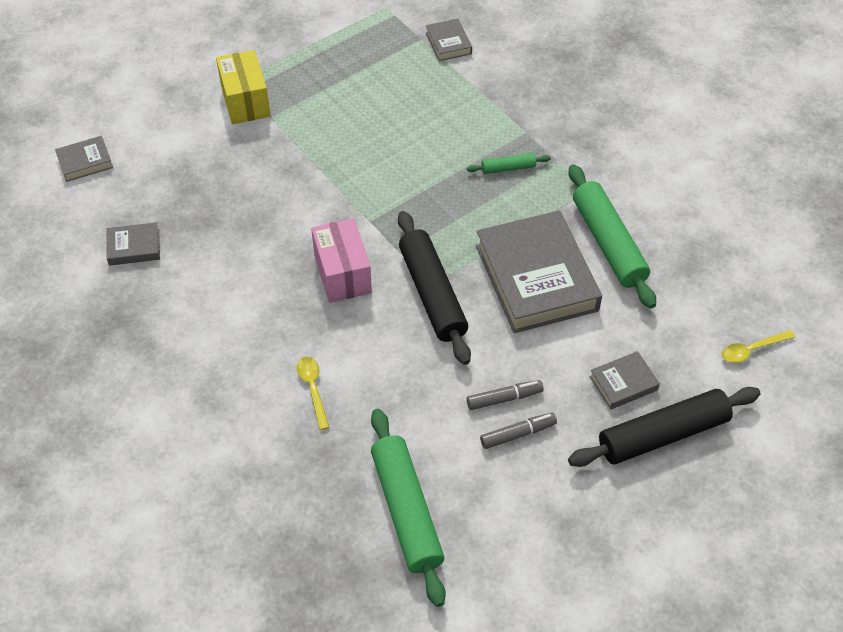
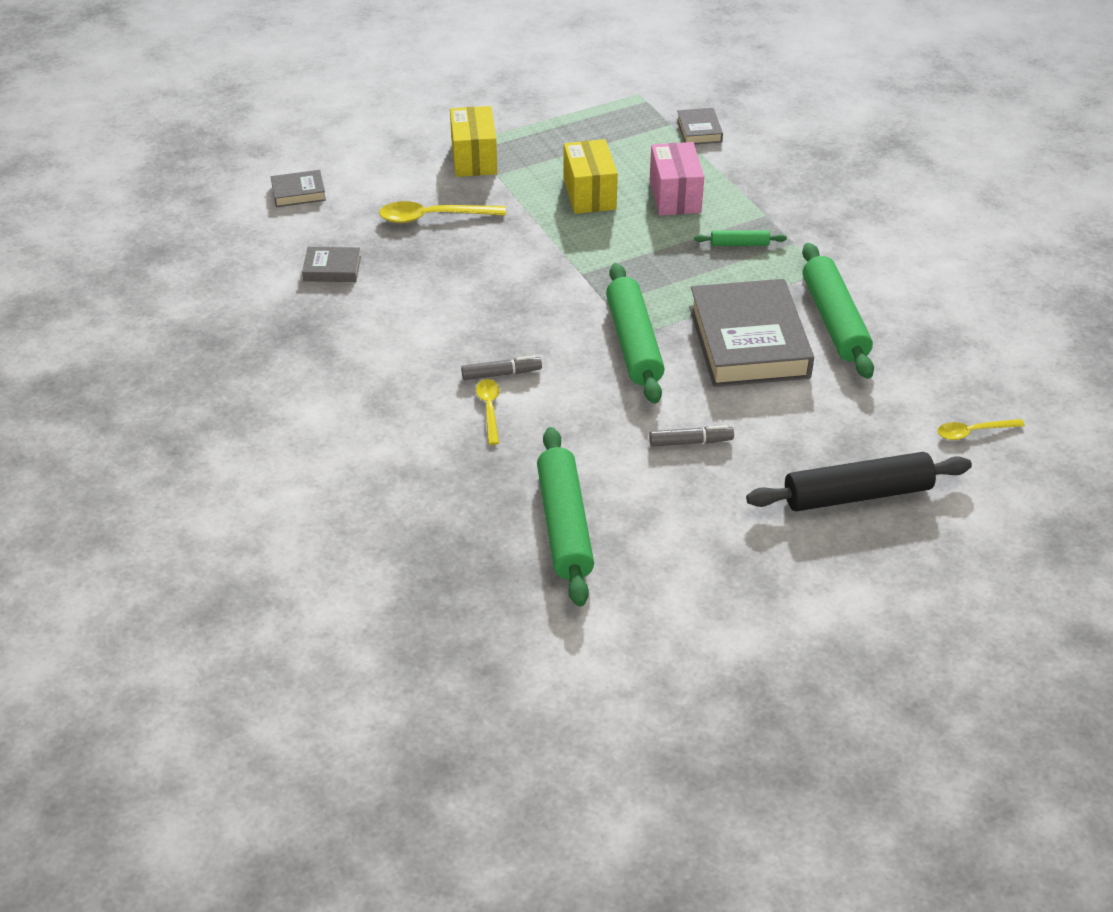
camera: 10 degrees right, 10 degrees down
(219, 174) = (433, 217): none -> yellow spoon
(342, 274) = (542, 315): pink box -> pink box (675, 196)
(361, 128) = (589, 194): none -> yellow box
(432, 294) = (633, 343): black rolling pin -> green rolling pin
(517, 434) = (698, 474): grey marker -> grey marker (501, 374)
(623, 383) = (823, 444): grey book -> none

